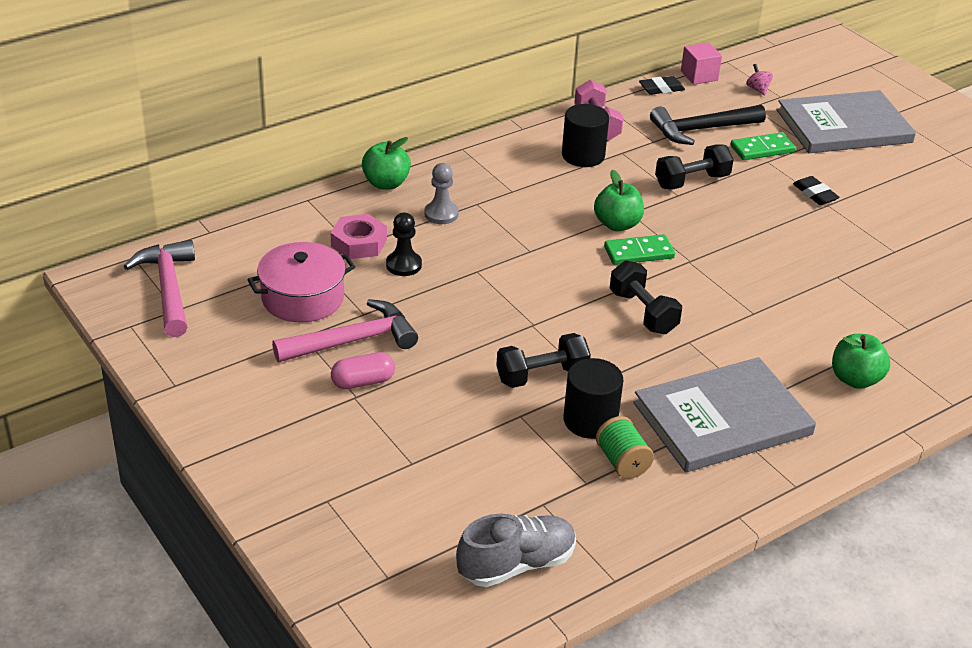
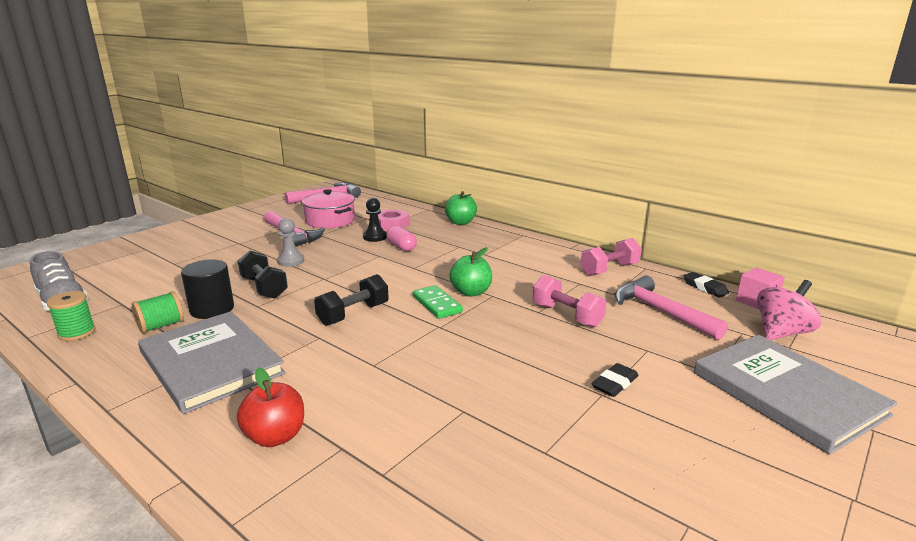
camera: 75 degrees right, 15 degrees down
(363, 382) = (253, 243): pink capsule -> pink capsule (401, 247)
(441, 214) = (438, 239): grey pawn -> grey pawn (291, 261)
(583, 155) = (557, 270): black cylinder -> none
(618, 534) = (77, 333): none -> green spool
(692, 181) = (566, 315): black dumbbell -> pink dumbbell
(701, 129) = (660, 311): black hammer -> pink hammer
(758, 89) = (781, 333): pink spinning top -> pink spinning top, size x2.01
(762, 149) = (666, 345): green domino -> none
(855, 379) = (275, 436): green apple -> red apple

